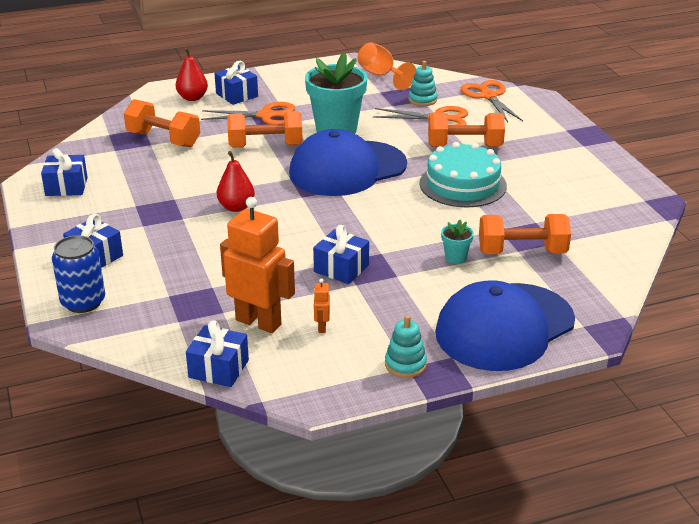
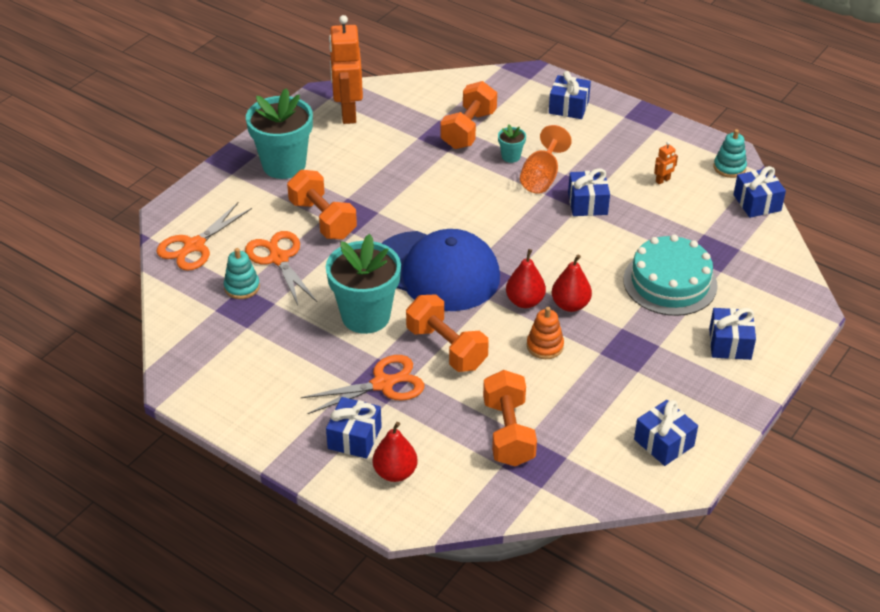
camera: 125 degrees left, 10 degrees up
(83, 302) = (783, 311): blue can -> none
(213, 180) = (545, 346): none -> orange stacking toy
(259, 322) = (693, 211): orange robot -> orange robot (348, 113)
(266, 116) = (383, 384): orange scissors -> orange scissors turned 105 degrees clockwise
(266, 190) = (525, 301): none -> red pear
(381, 75) = (203, 345): orange goblet -> orange goblet (541, 177)
(405, 364) = (654, 130): turquoise stacking toy -> turquoise stacking toy (729, 167)
(462, 184) = (395, 194): turquoise cake -> turquoise cake (670, 282)
(504, 327) = (568, 107): blue cap -> blue gift
(522, 252) = (468, 130): orange dumbbell -> orange dumbbell turned 60 degrees clockwise
(556, 152) = (284, 165): none -> turquoise flower pot

